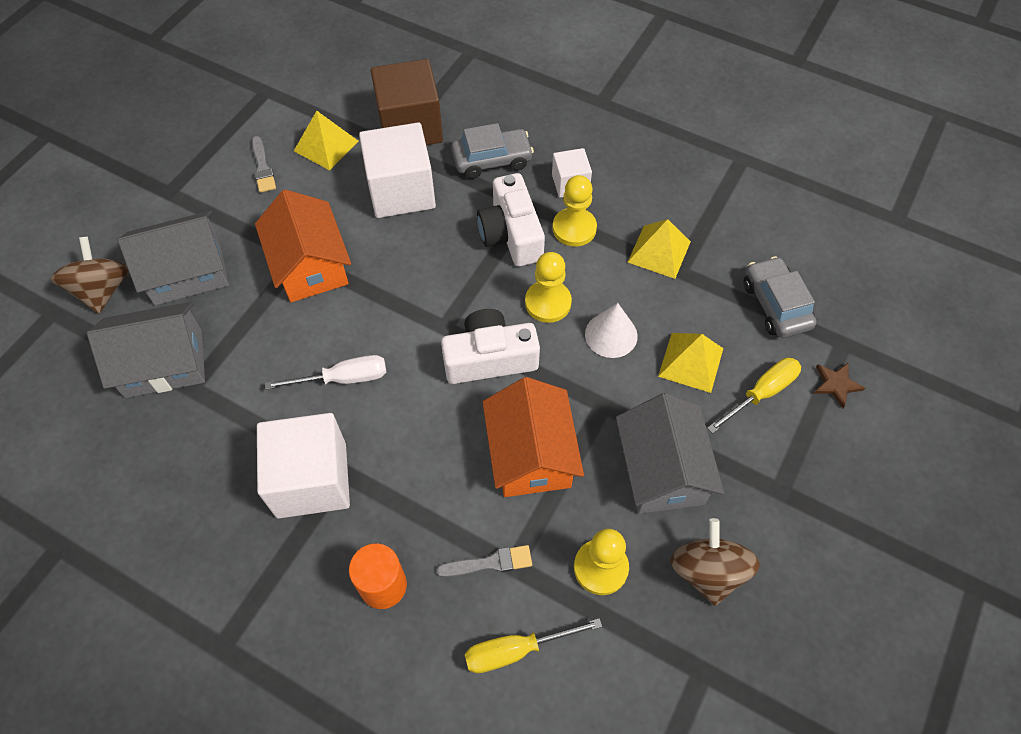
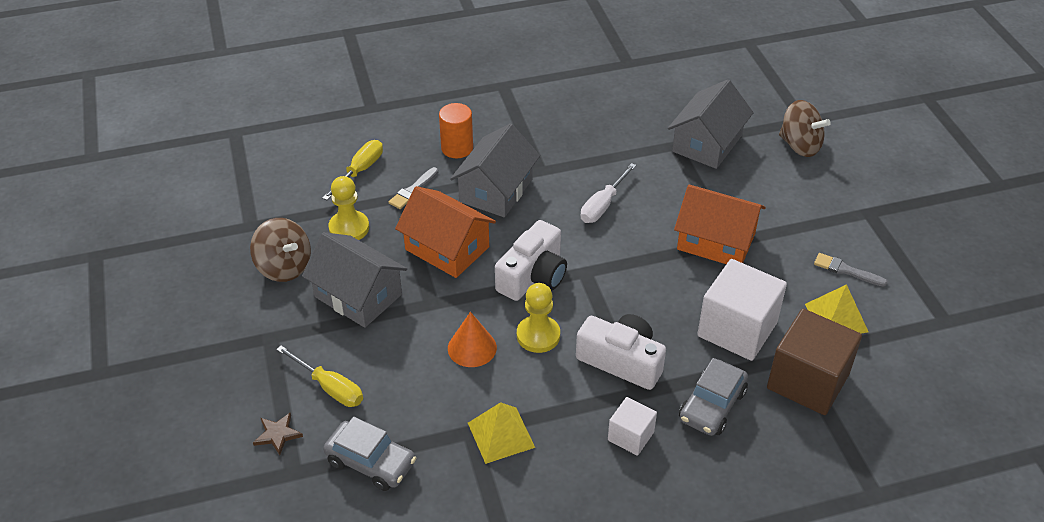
camera: 135 degrees right, 15 degrees down
(187, 272) = (775, 185): grey house -> grey house (496, 190)
(311, 480) = (551, 157): white cube -> none
(574, 228) = (583, 401): yellow pawn -> none
(611, 335) = (472, 348): white cone -> orange cone
(690, 362) = (398, 371): yellow pyramid -> none
(761, 393) = (329, 387): yellow screwdriver -> yellow screwdriver turned 60 degrees counterclockwise

